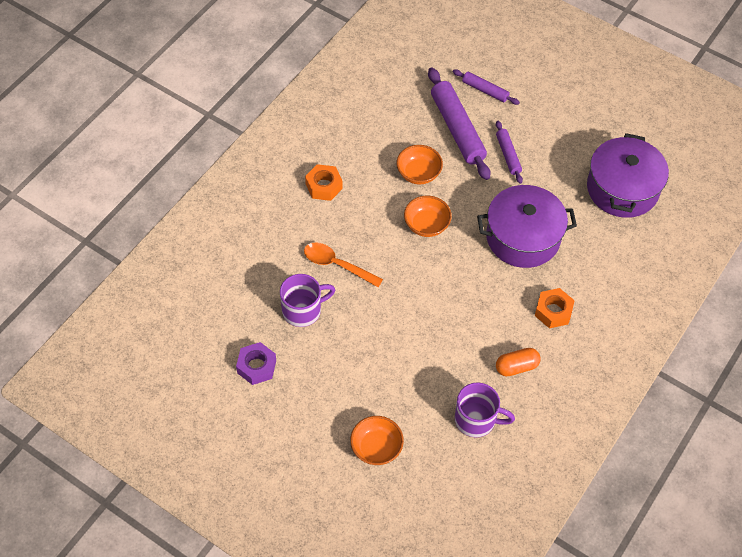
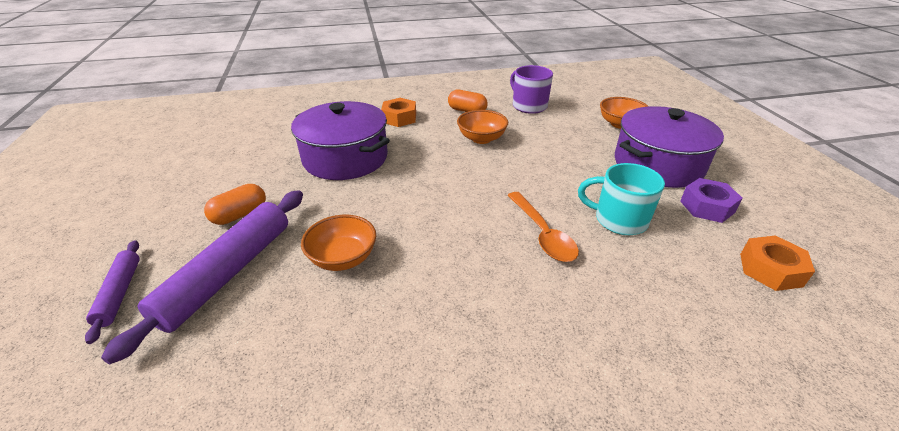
camera: 135 degrees left, 20 degrees down
(303, 310) = (618, 220): purple mug -> turquoise mug
(324, 186) = (470, 325): orange nut -> orange nut (770, 270)
(426, 225) = (407, 211): orange bowl -> orange bowl (481, 139)
(508, 155) = (240, 215): purple rolling pin -> orange capsule
(622, 189) = (224, 142): purple pot -> purple pot (658, 164)

